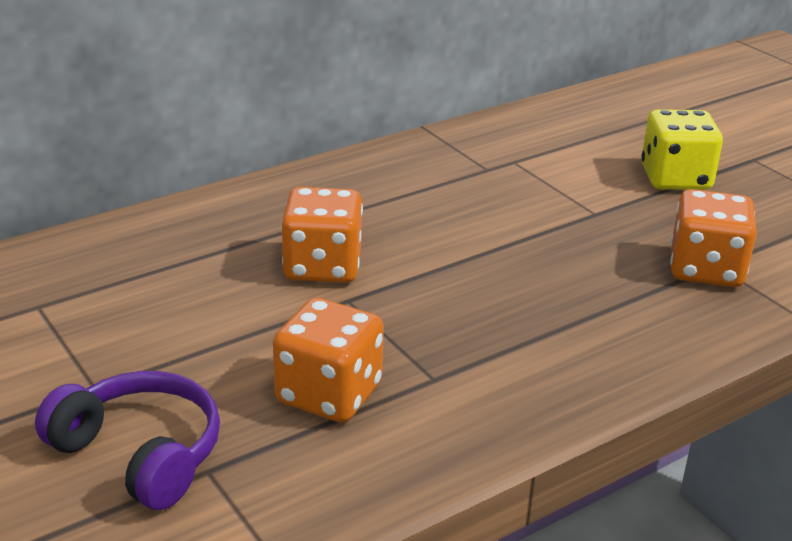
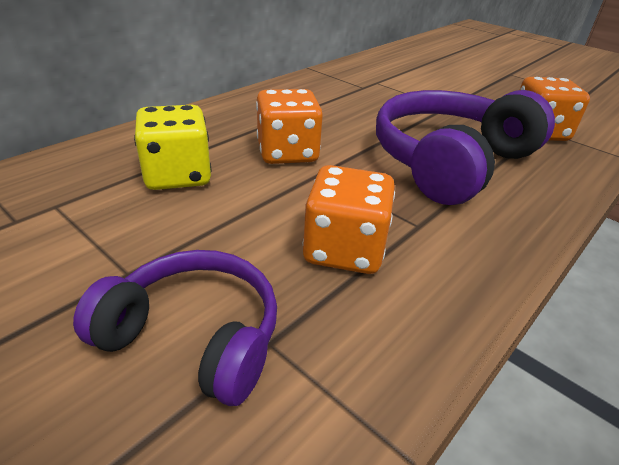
camera: 15 degrees left, 5 degrees up
(535, 301) = (450, 162): none -> purple headphones
(675, 178) = (477, 85): yellow dice -> yellow dice (177, 175)

